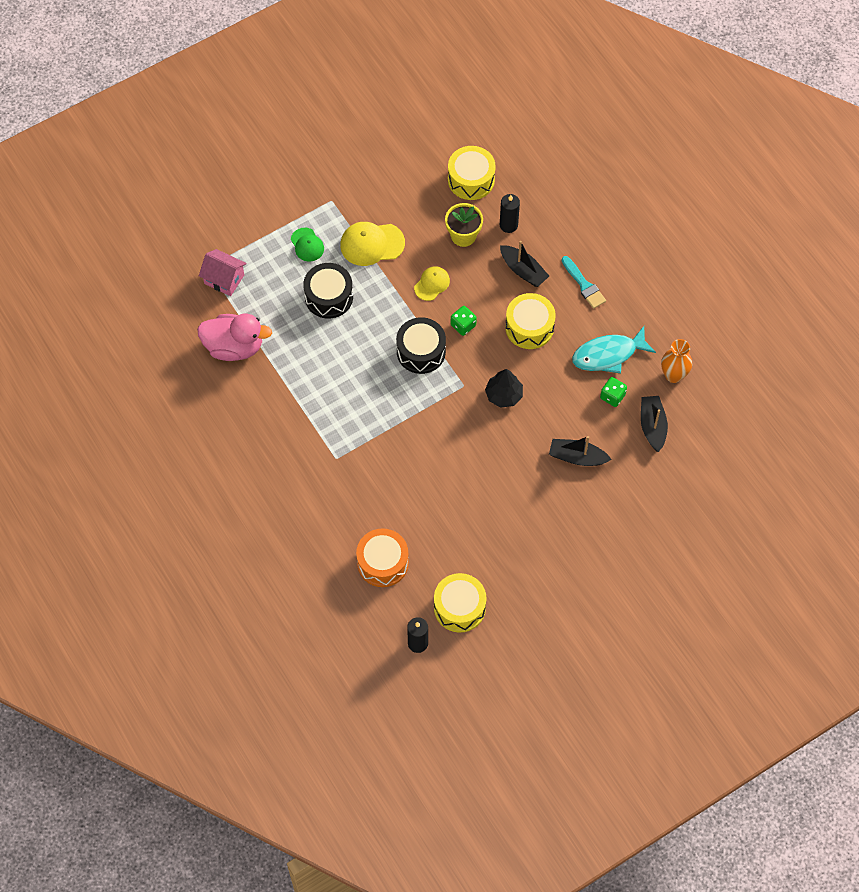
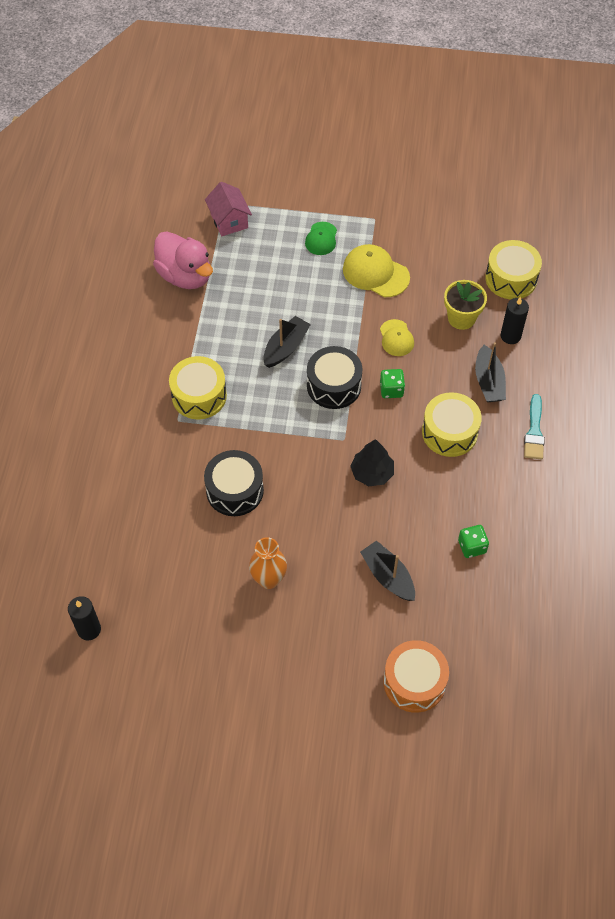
camera: 40 degrees right, 5 degrees down
(329, 297) = (299, 290): black drum -> black drum (235, 490)
(382, 563) = (129, 536): orange drum -> orange drum (414, 682)
(432, 284) = (396, 338): yellow cap -> yellow cap turned 90 degrees clockwise
(459, 607) = (155, 627): yellow drum -> yellow drum (199, 396)
(608, 355) = (501, 507): turquoise fish -> none
(652, 426) = (486, 602): black boat -> black boat (285, 347)
(673, 375) = (549, 570): orange vase -> orange vase (268, 579)

